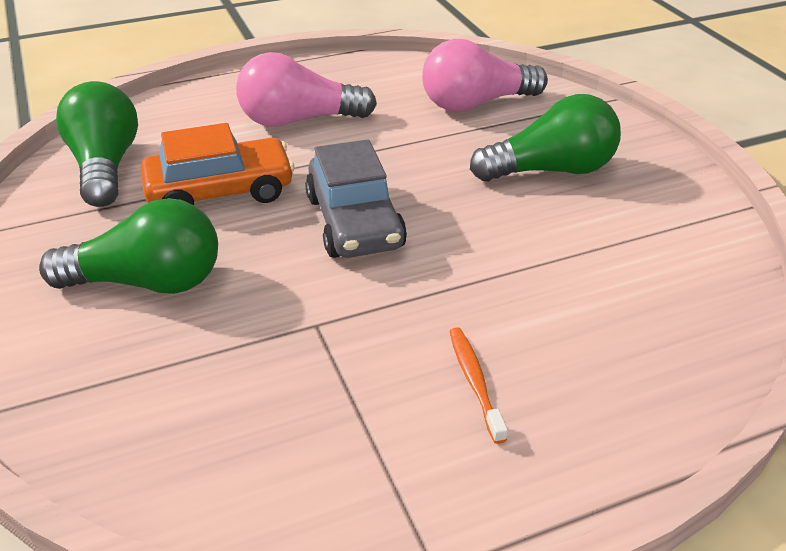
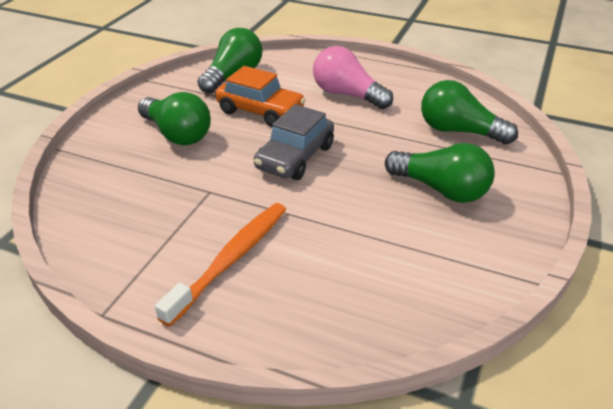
camera: 45 degrees right, 0 degrees up
(474, 382) = (231, 259): orange toothbrush -> orange toothbrush, size x1.97
(476, 103) = (458, 131): pink light bulb -> green light bulb

